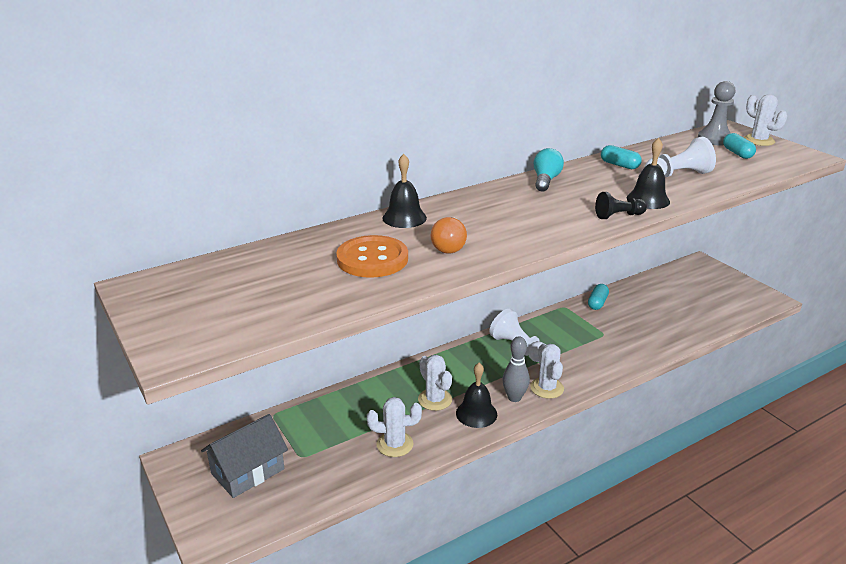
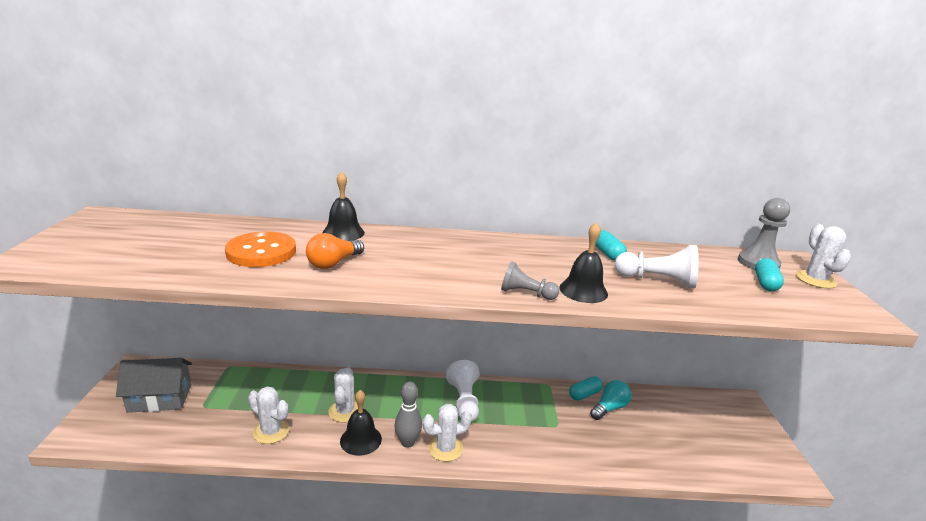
camera: 30 degrees right, 5 degrees down
(545, 180) = (512, 244): turquoise light bulb -> turquoise light bulb (609, 408)
(547, 388) = (445, 448): white cactus -> white cactus turned 45 degrees clockwise
(618, 216) = (526, 293): black pawn -> grey pawn

